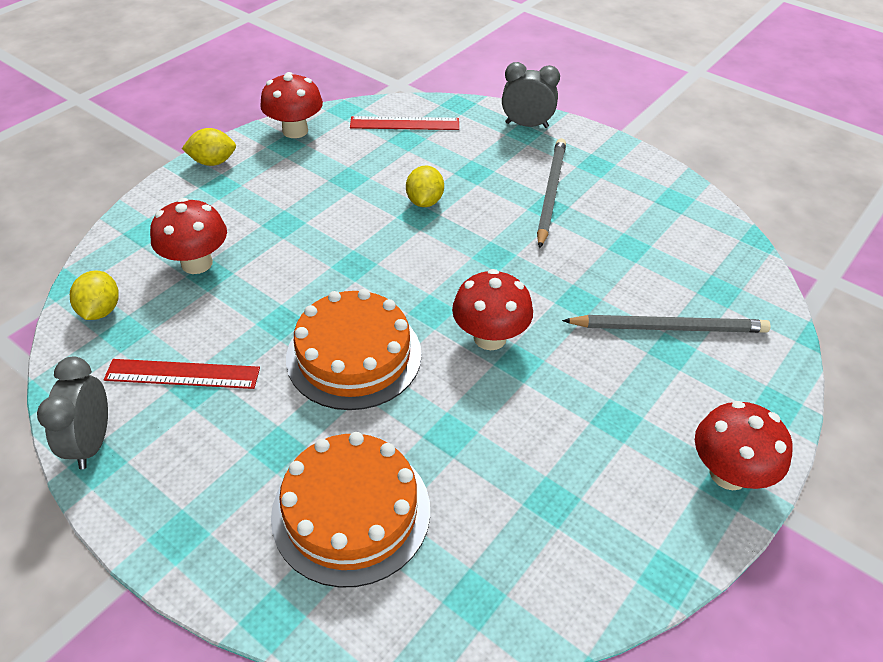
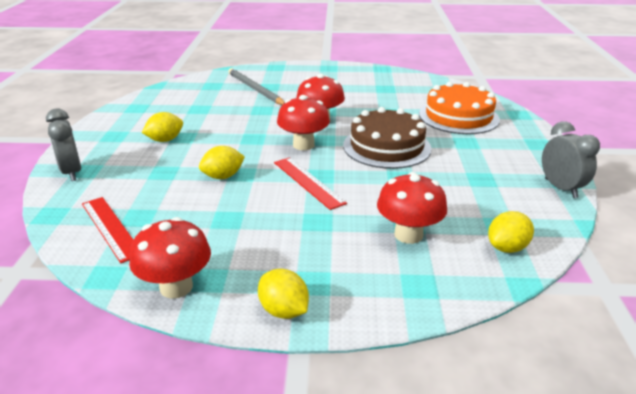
camera: 125 degrees left, 15 degrees down
(92, 443) = (560, 188): grey clock -> grey clock turned 75 degrees counterclockwise
(182, 374) = (483, 187): red ruler -> red ruler (308, 182)
(354, 355) = (386, 146): orange cake -> brown cake
(550, 193) = (165, 140): grey pencil -> yellow lemon
(728, 473) = (323, 68): red mushroom -> red mushroom (303, 145)

